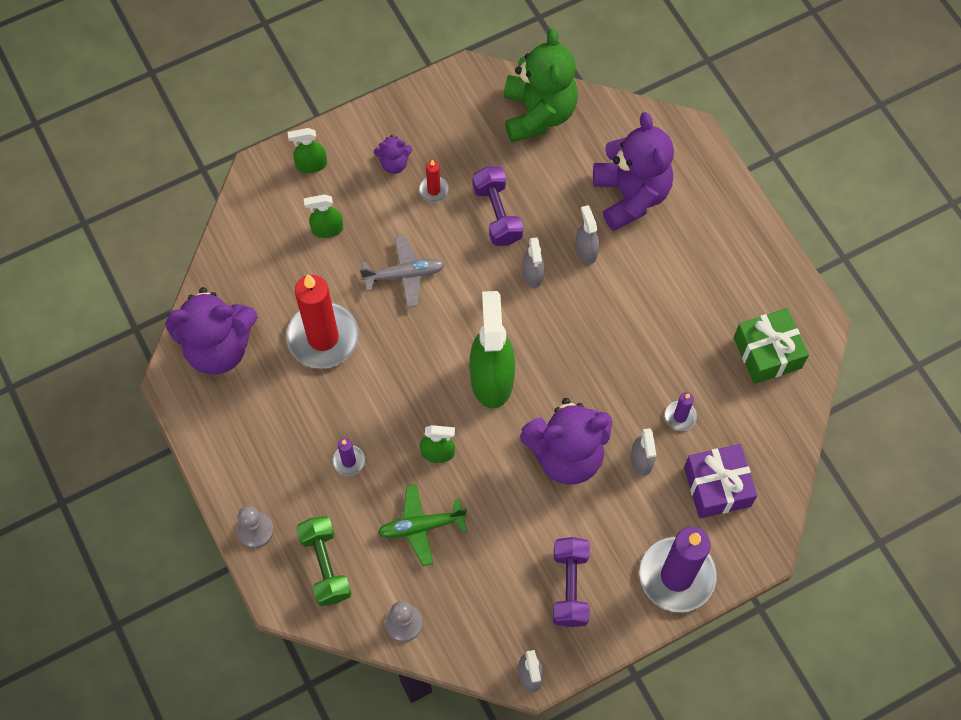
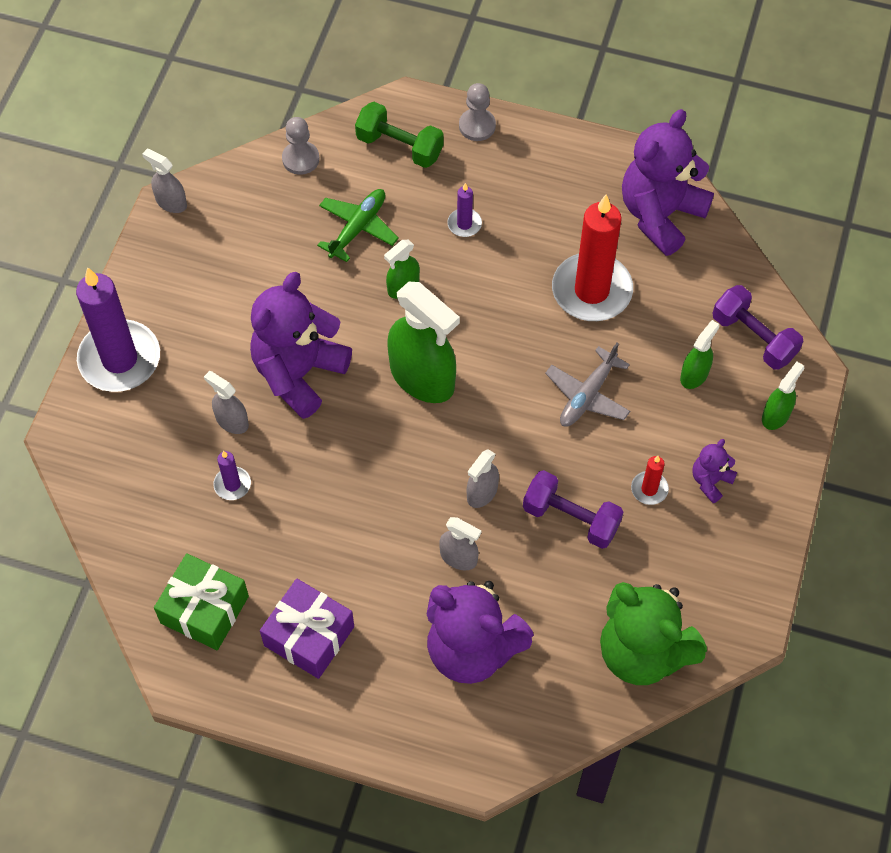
camera: 135 degrees right, 5 degrees down
(532, 274) = (482, 493): grey spray bottle -> grey spray bottle turned 90 degrees counterclockwise
(570, 586) = (199, 282): purple dumbbell -> purple dumbbell (753, 337)
(717, 486) = (147, 454): purple gift -> purple gift (309, 636)

